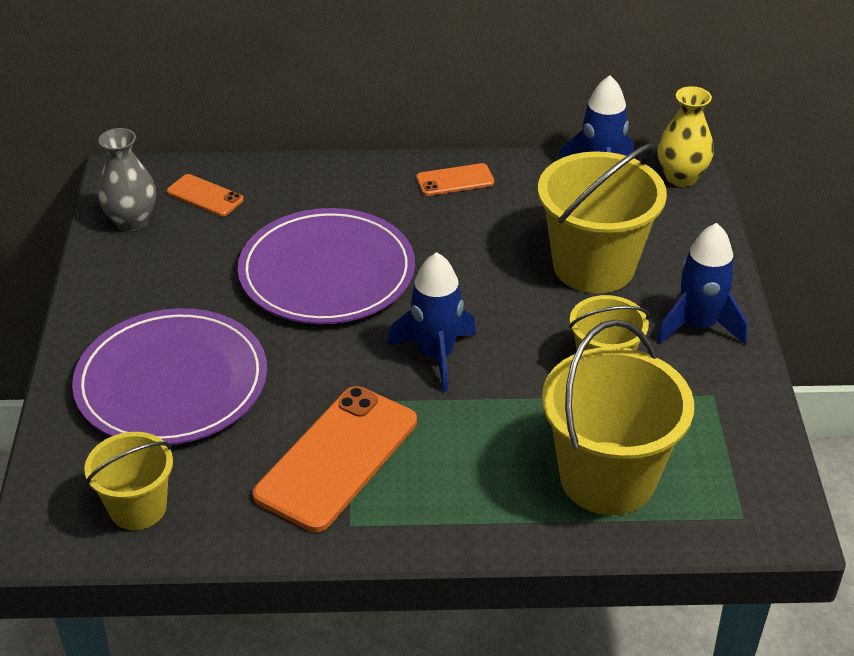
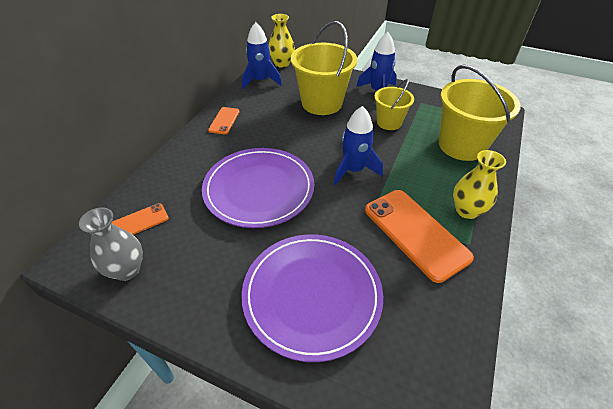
camera: 65 degrees left, 5 degrees up
(138, 508) = (427, 352): yellow bucket -> none
(425, 510) = (466, 210): none -> yellow vase

